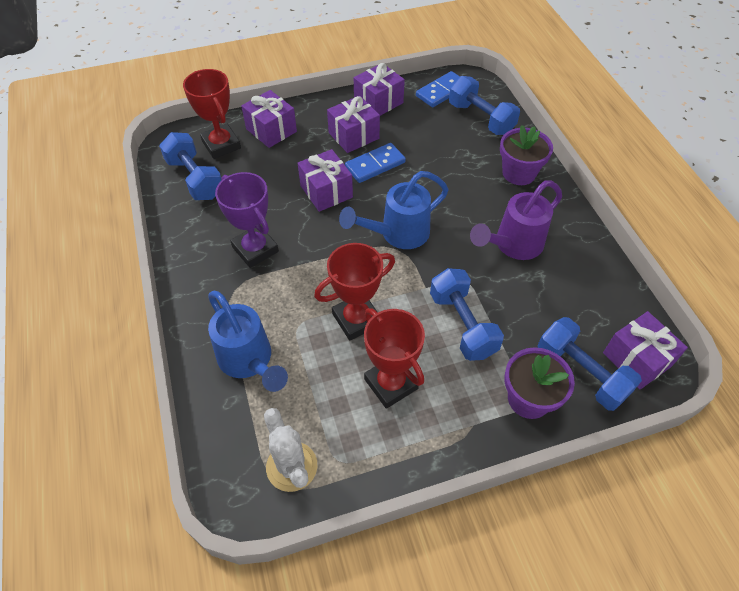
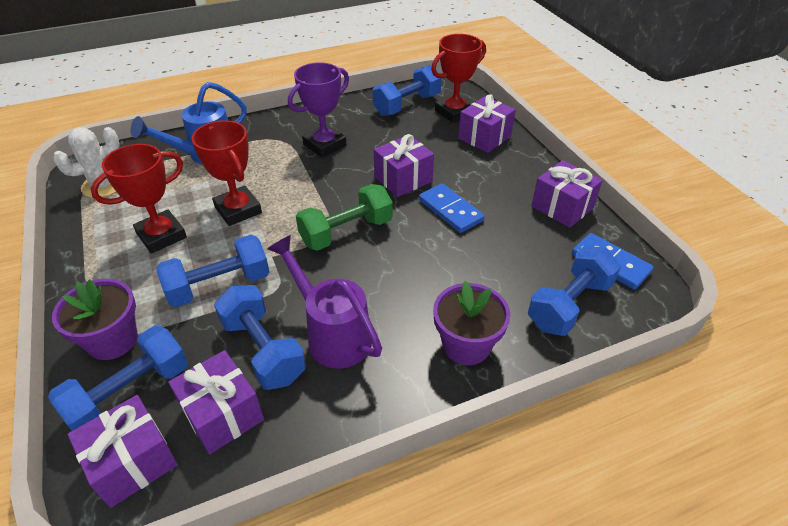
camera: 85 degrees right, 10 degrees down
(354, 136) = (494, 192): purple gift -> purple gift (222, 414)
(397, 234) = (346, 232): blue watering can -> green dumbbell
(531, 288) = (263, 350): none -> blue dumbbell

